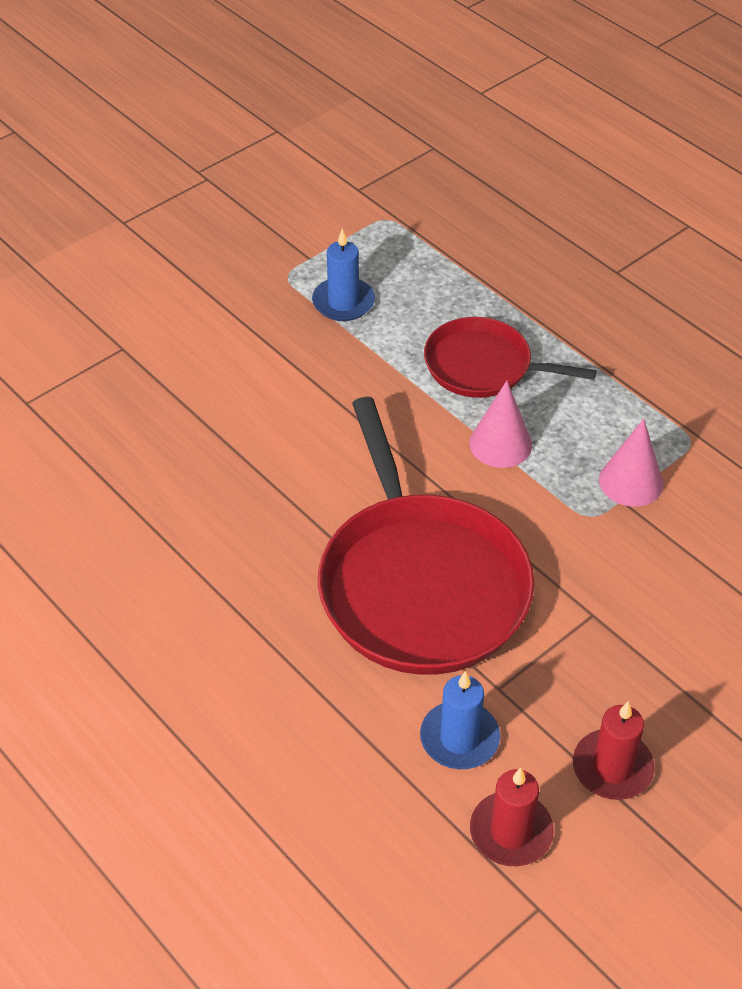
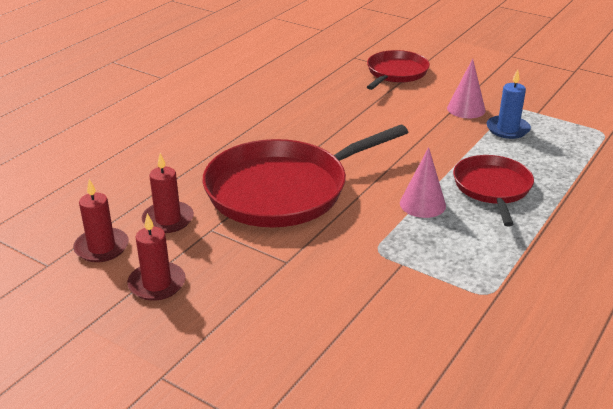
camera: 75 degrees right, 15 degrees down
(114, 367) = (396, 73): none -> red pan
(459, 738) = (168, 219): blue candle -> red candle
(631, 482) = (423, 266): pink cone -> pink cone (466, 109)

